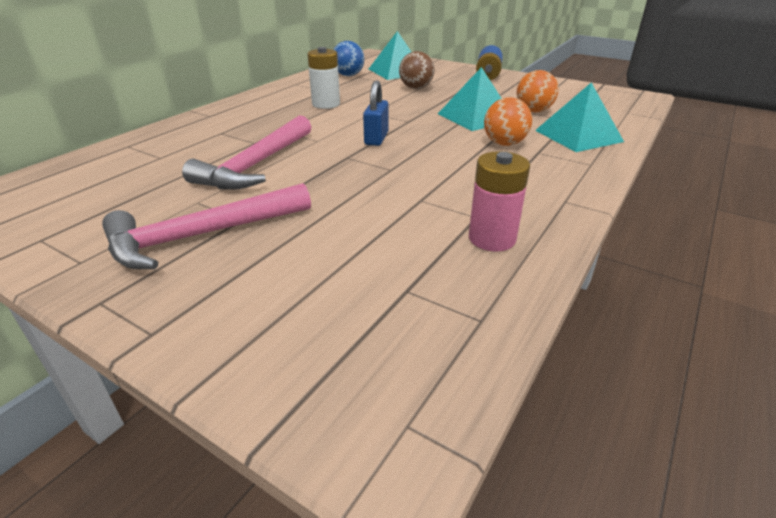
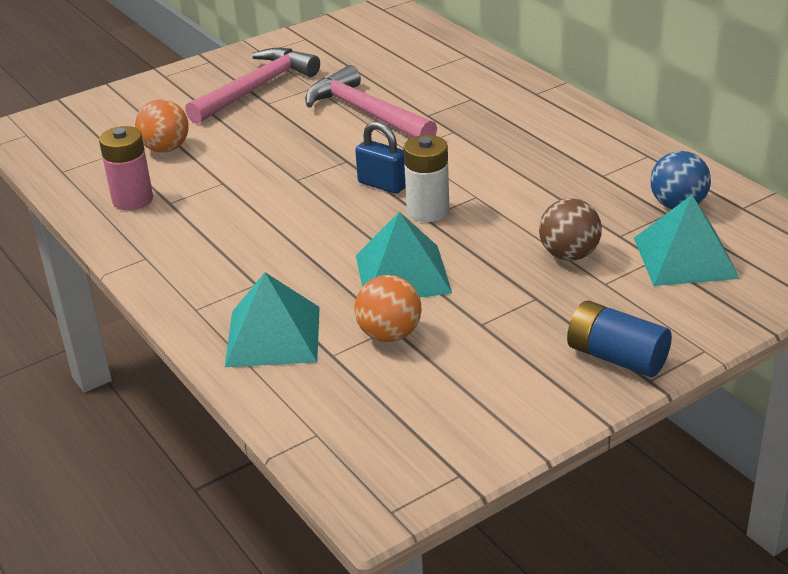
camera: 115 degrees right, 0 degrees up
(202, 235) = (256, 88): pink hammer -> pink hammer turned 45 degrees clockwise
(326, 104) = (532, 168): white battery -> white battery (428, 211)
(504, 144) = (298, 267): orange ball -> orange ball (166, 149)

